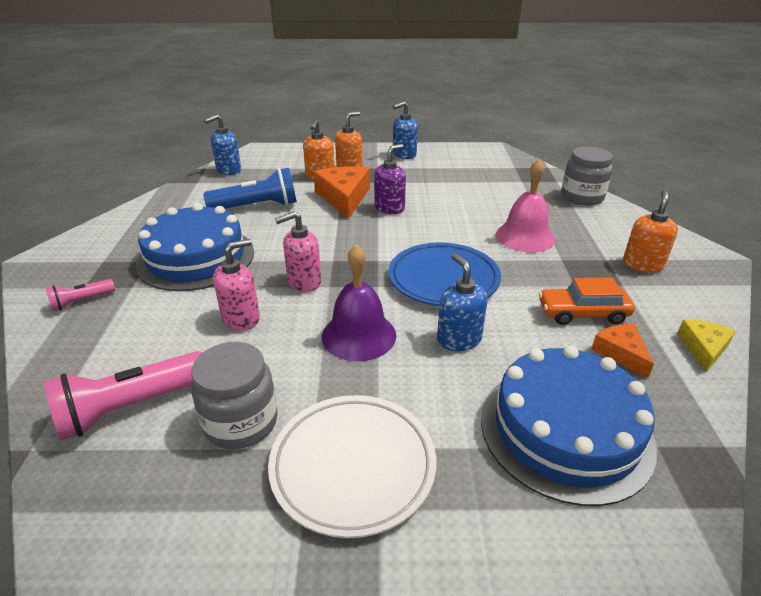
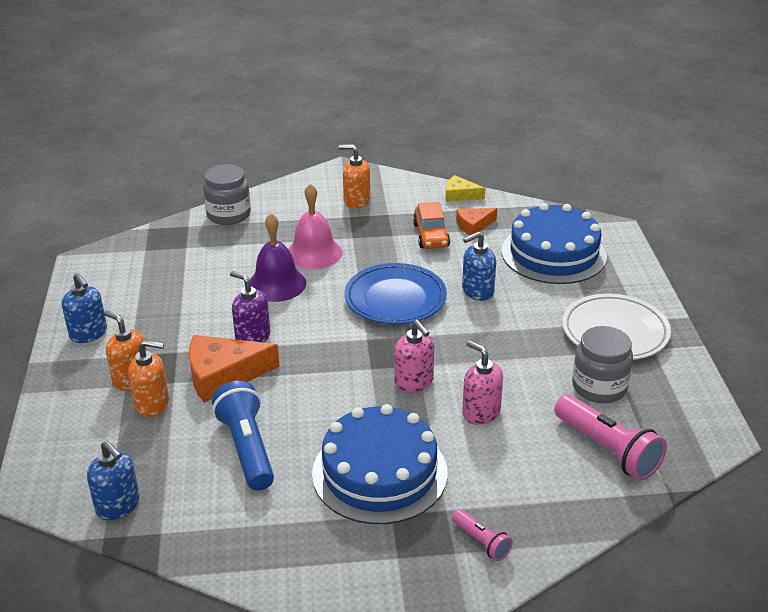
camera: 95 degrees left, 0 degrees up
(359, 335) = (486, 341): purple bell -> purple bell (276, 284)

